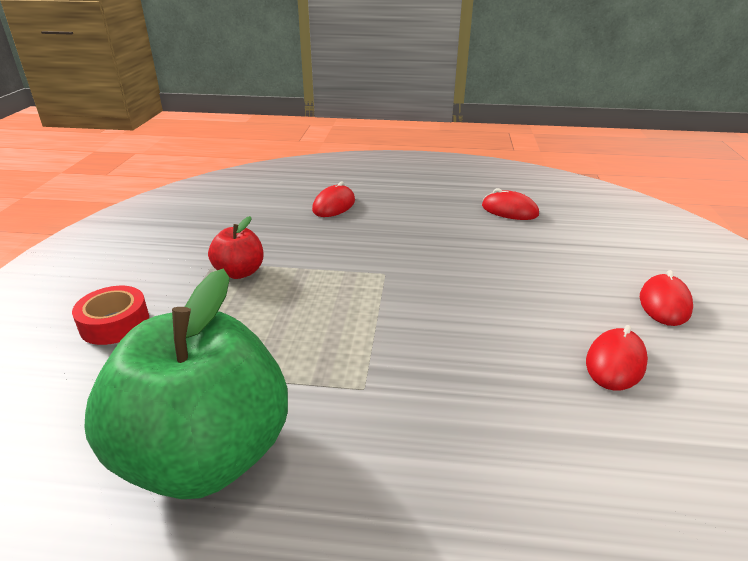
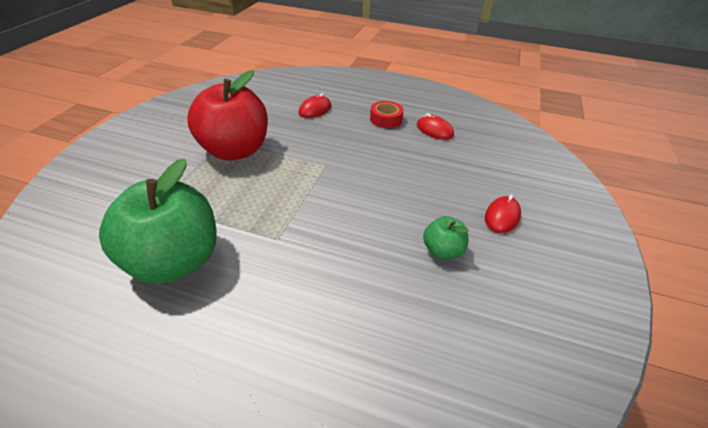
camera: 10 degrees right, 10 degrees up
(115, 323) = (150, 173): red tape -> red tape (386, 119)
(239, 272) = (235, 150): red apple -> red apple, size x2.16
(615, 363) = (442, 251): red mouse -> green apple

